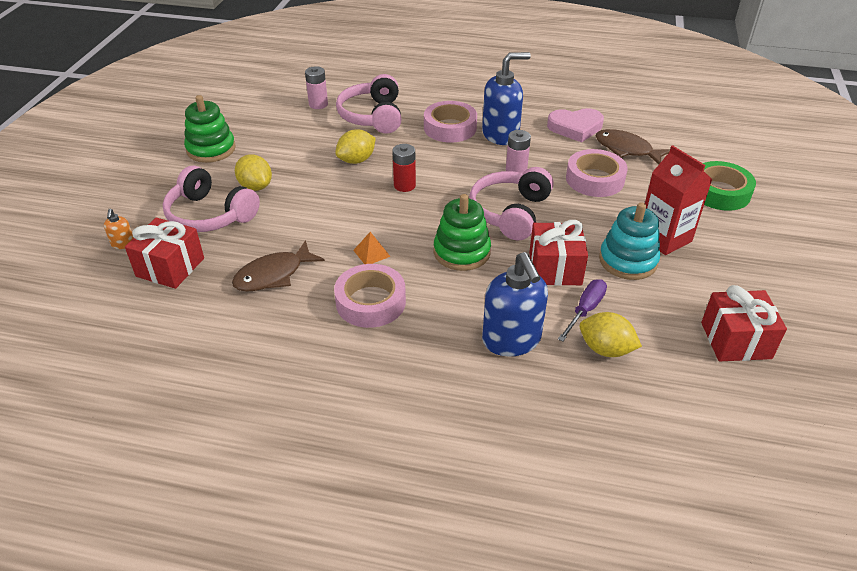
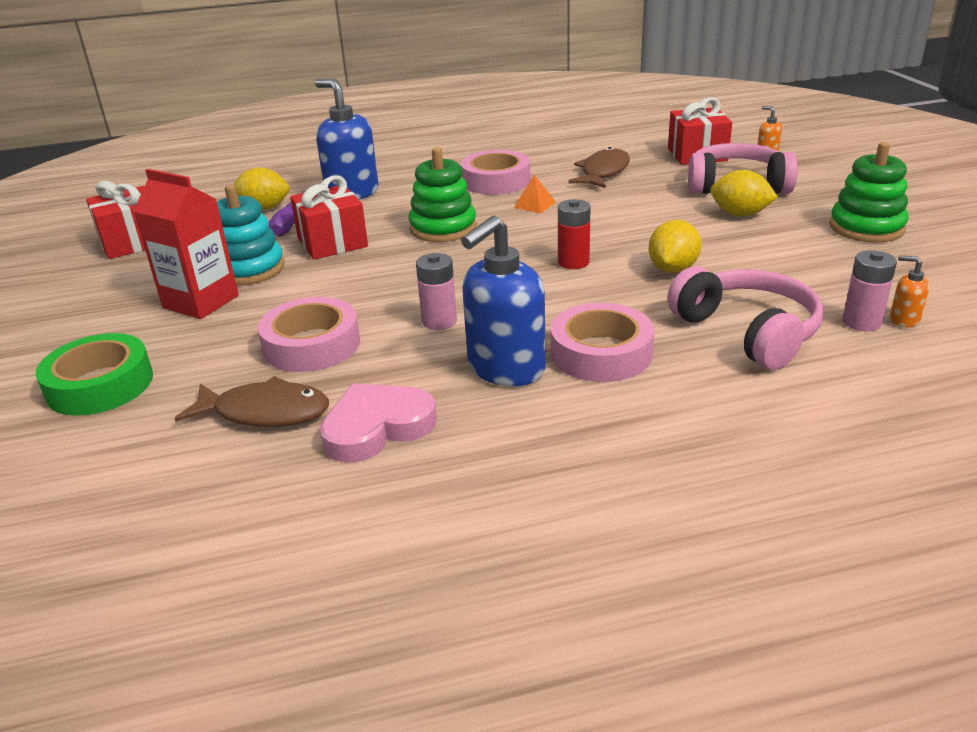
camera: 155 degrees right, 10 degrees down
(299, 100) = (903, 320): none -> orange soap dispenser
(510, 212) = (413, 273): pink headphones -> none

